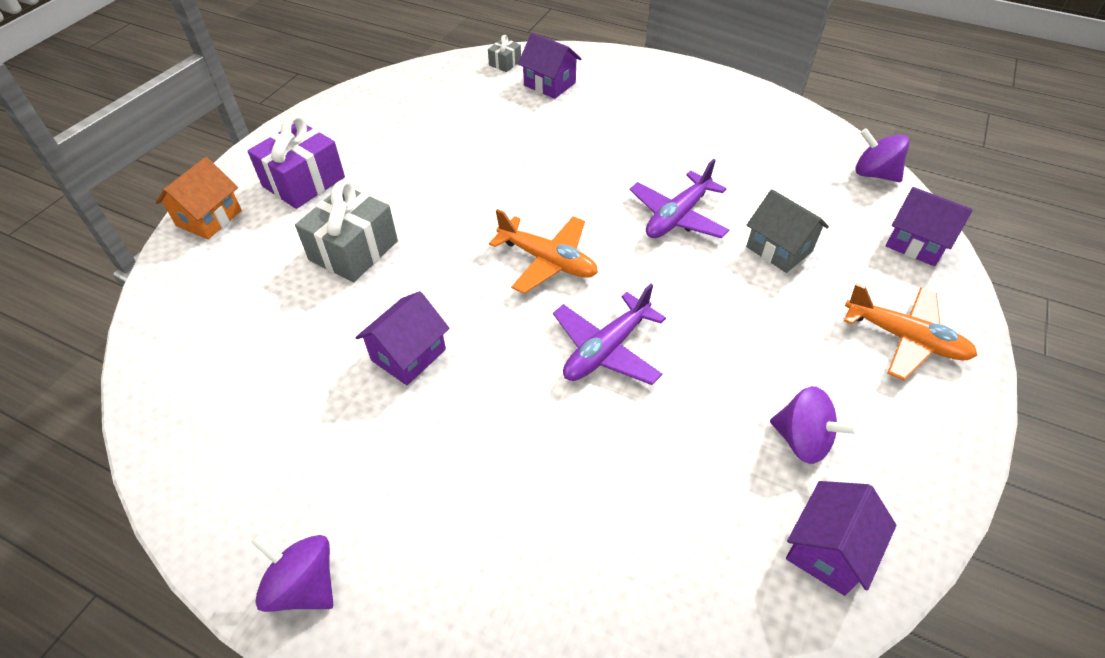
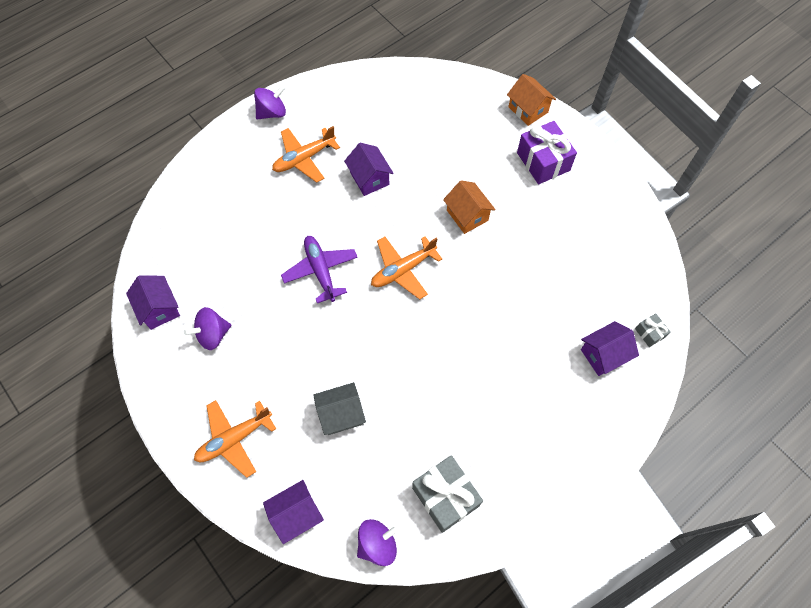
camera: 115 degrees right, 15 degrees up
(353, 250) = (463, 173): grey gift -> grey gift (445, 496)
(403, 468) = (304, 158): none -> orange plane
(426, 226) = (467, 215): none -> orange house
(677, 217) = (403, 366): purple plane -> none

